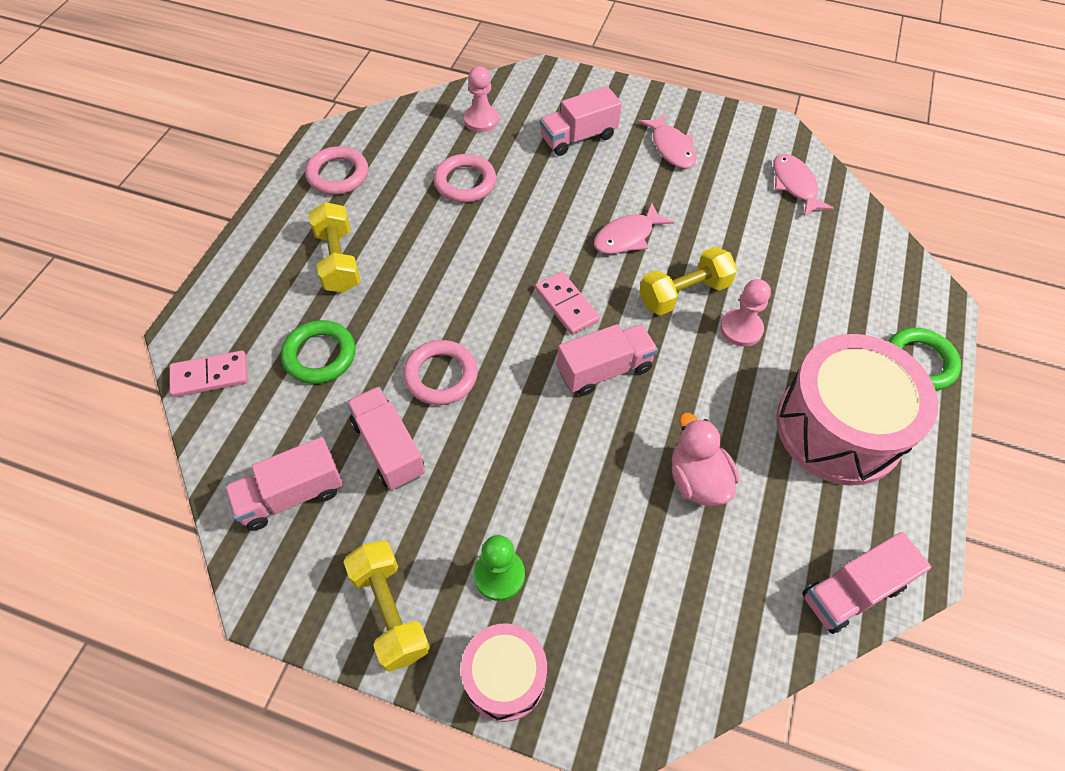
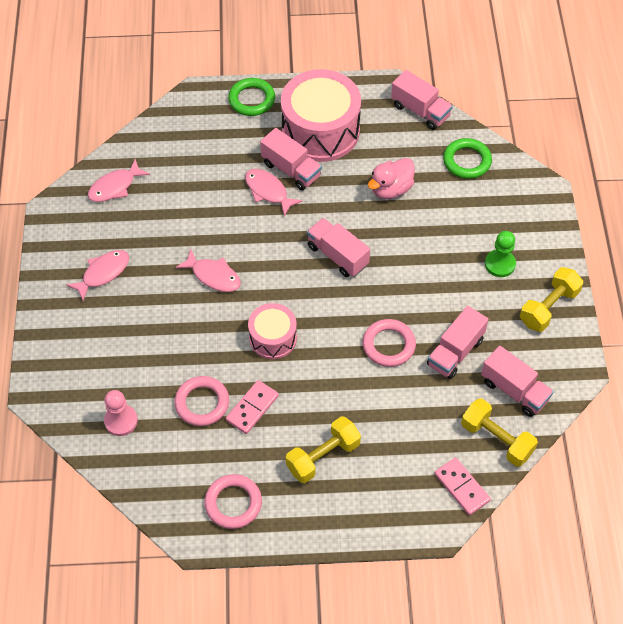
camera: 110 degrees left, 0 degrees up
(320, 355) = (410, 426): green ring -> green ring (467, 161)
(504, 677) = (549, 243): pink drum -> pink drum (273, 338)
(566, 305) = (294, 293): pink domino -> pink domino (252, 408)
(578, 137) = (115, 341): pink truck -> pink truck (291, 170)
(684, 294) = (252, 229): yellow dumbbell -> yellow dumbbell (496, 439)
(741, 329) = (268, 191): pink pawn -> pink fish

